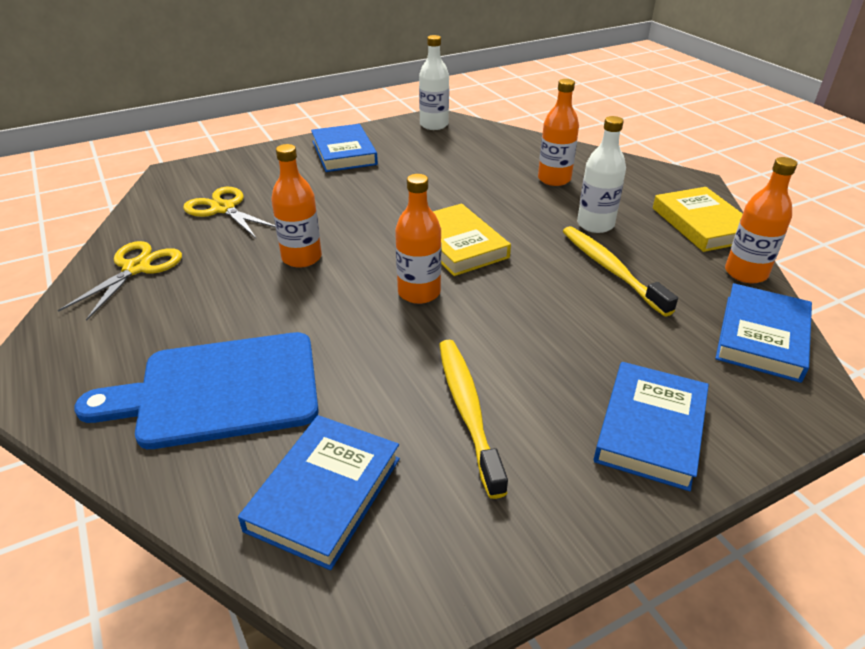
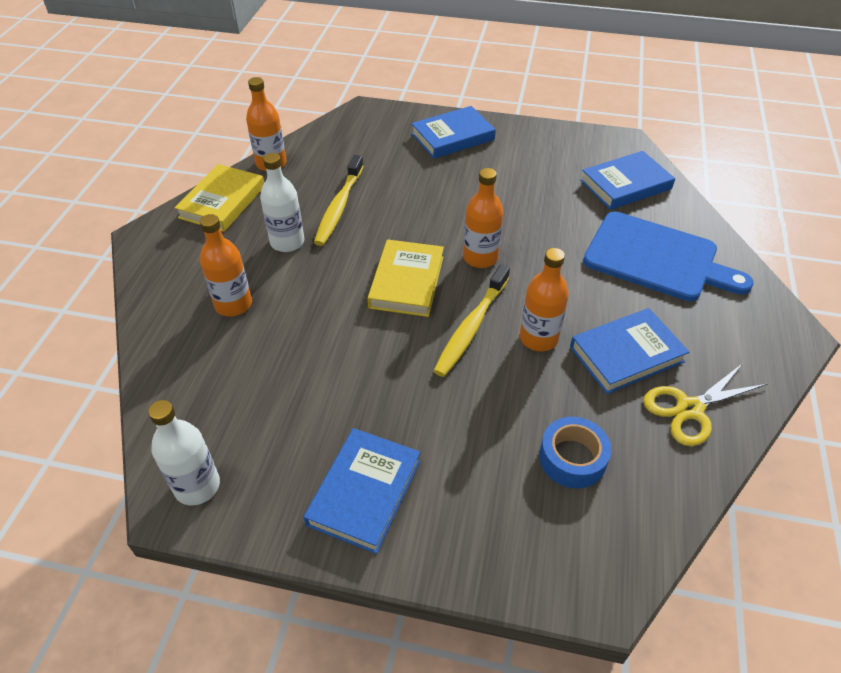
camera: 140 degrees left, 10 degrees up
(223, 208) = (572, 458): yellow scissors -> blue tape
(467, 410) = (526, 182): yellow toothbrush -> yellow toothbrush (471, 327)
(761, 337) = (334, 137): blue book -> blue book (626, 354)

